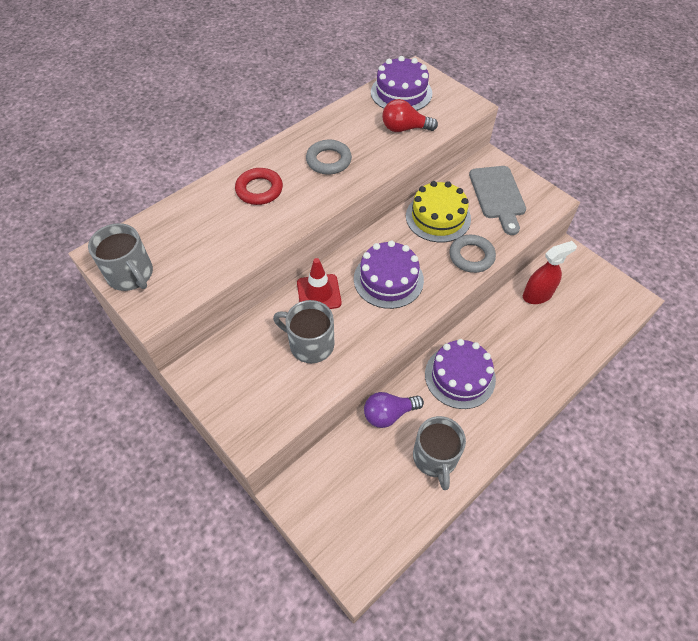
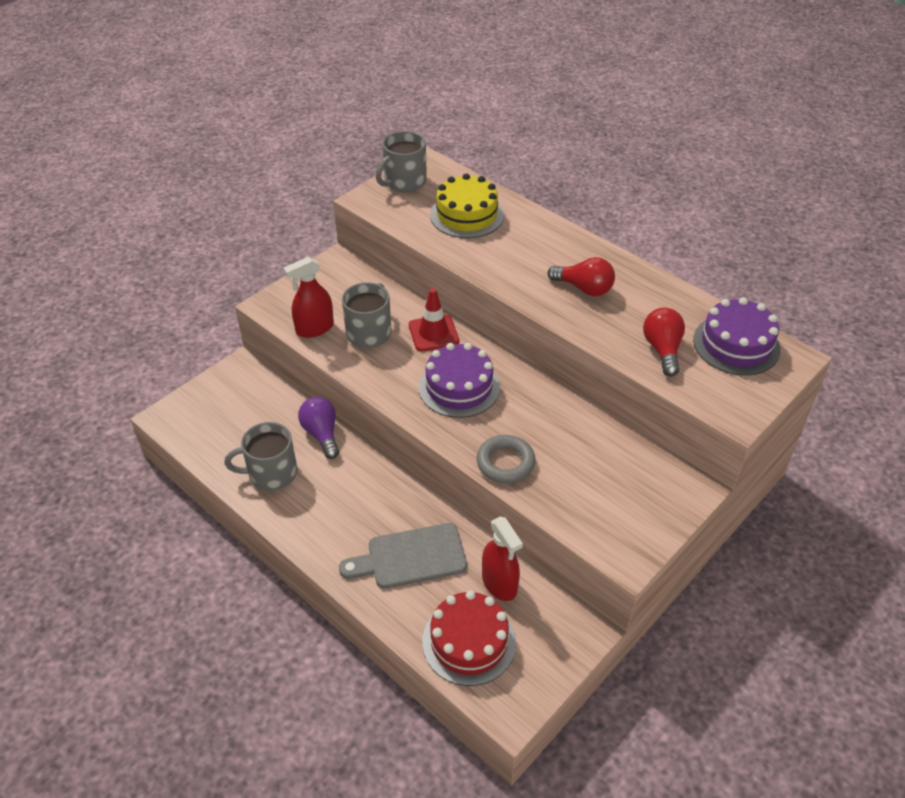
camera: 85 degrees right, 10 degrees down
(259, 190) = (525, 242): red ring -> none
(297, 392) = (314, 328): none -> red spray bottle
(328, 160) = (584, 288): grey ring -> red light bulb
(438, 217) = (566, 430): yellow cake -> yellow cake (466, 215)
(460, 376) = (369, 495): purple cake -> none
(498, 196) = (621, 494): grey cutting board -> grey cutting board (410, 557)
(587, 317) = (469, 642): none -> red cake

